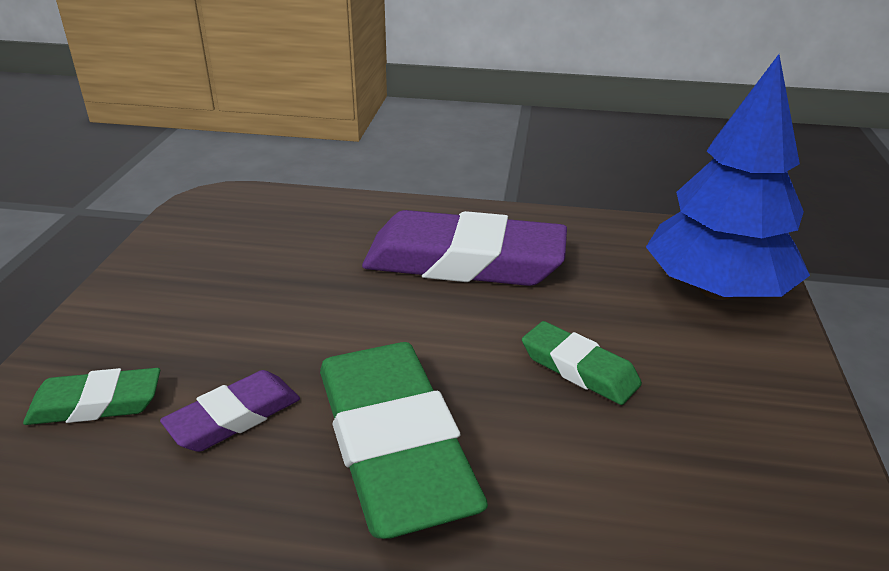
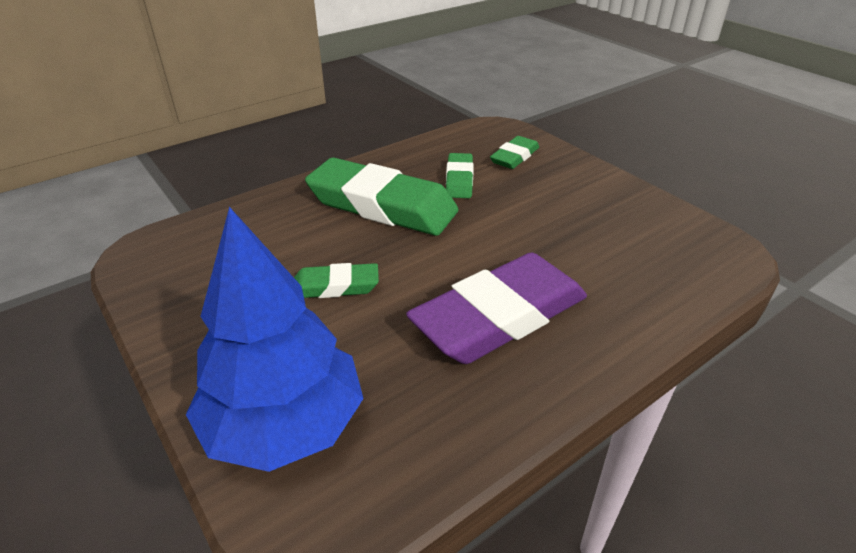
camera: 135 degrees right, 5 degrees up
(234, 417) = (459, 180): purple eraser -> green eraser

